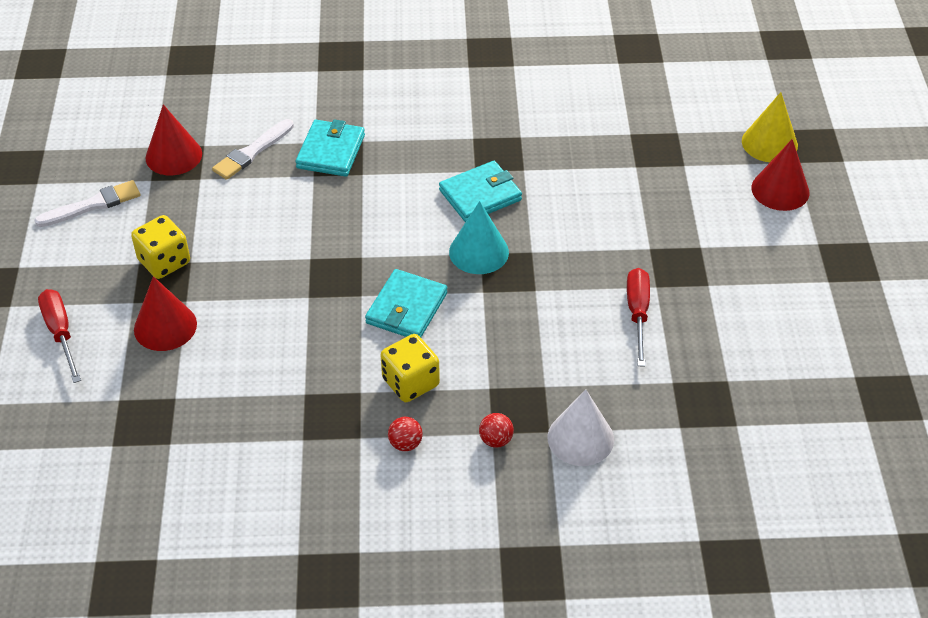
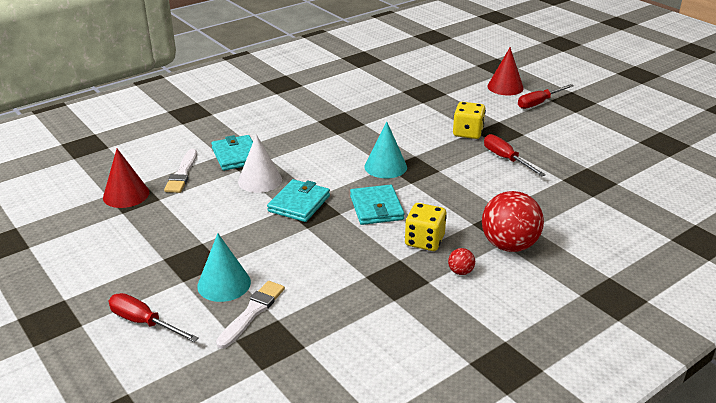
camera: 35 degrees left, 15 degrees down
(92, 205) = (90, 242): white brush -> white brush (252, 313)
(164, 262) = (182, 250): yellow dice -> yellow dice (468, 133)
(165, 326) = (224, 284): red cone -> turquoise cone
(480, 195) = (354, 142): turquoise wallet -> turquoise wallet (299, 203)
(496, 440) = (509, 245): red ball -> red ball, size x2.34
(580, 438) = (552, 223): white cone -> white cone (260, 180)
(769, 143) = (475, 72): yellow cone -> none
(794, 241) = (539, 103): none -> red screwdriver

